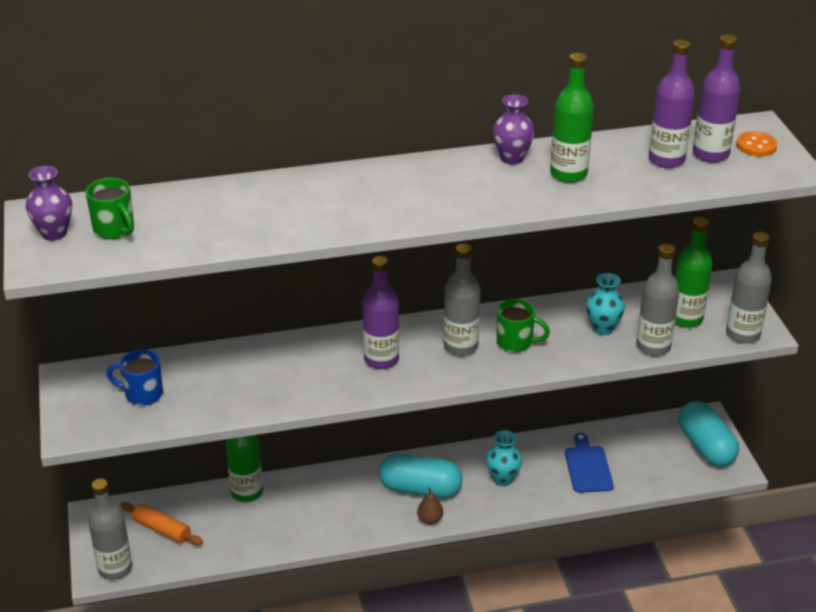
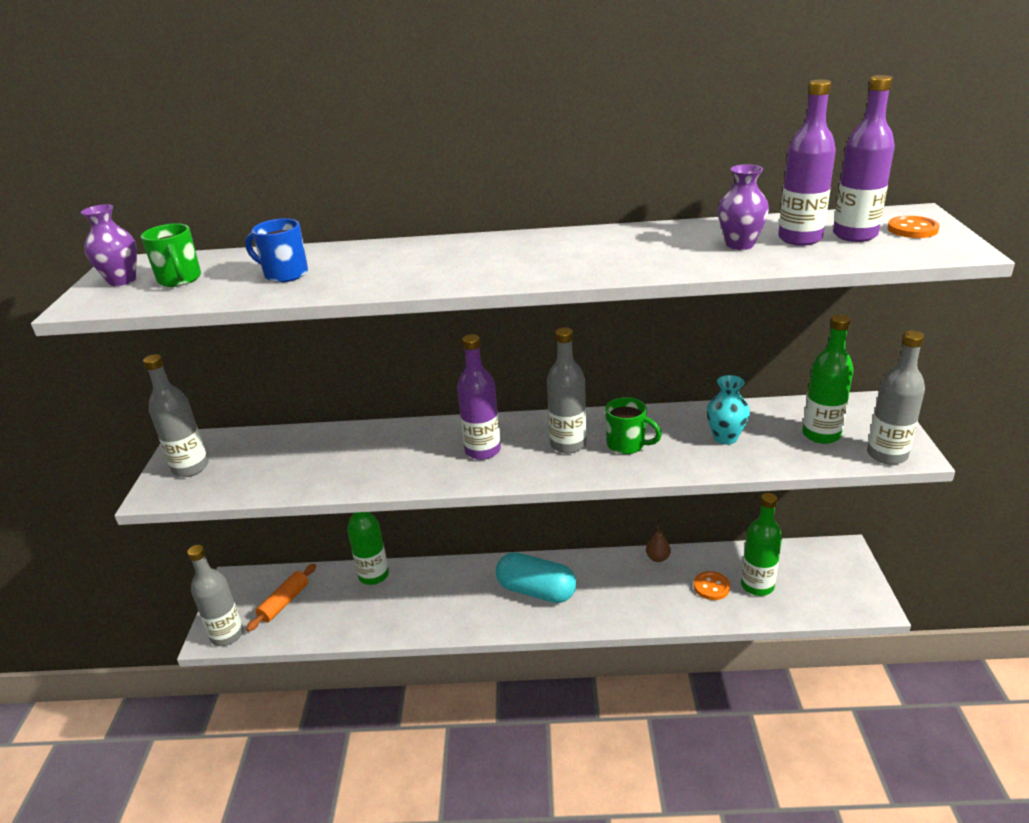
camera: 15 degrees right, 5 degrees down
(142, 394) = (240, 464): blue mug -> blue mug (284, 274)
(162, 530) = (284, 602): orange rolling pin -> orange rolling pin turned 75 degrees clockwise
(430, 519) = (537, 623): brown pear -> brown pear (657, 558)
(502, 479) = (621, 590): turquoise vase -> none
(512, 158) = (621, 235): purple vase -> purple vase (740, 245)
(568, 174) = (680, 248): green bottle -> green bottle (757, 585)
(587, 467) = (711, 587): blue cutting board -> orange button
(653, 347) = (779, 460): grey bottle -> grey bottle (190, 468)
(705, 447) = (842, 579): turquoise capsule -> none

